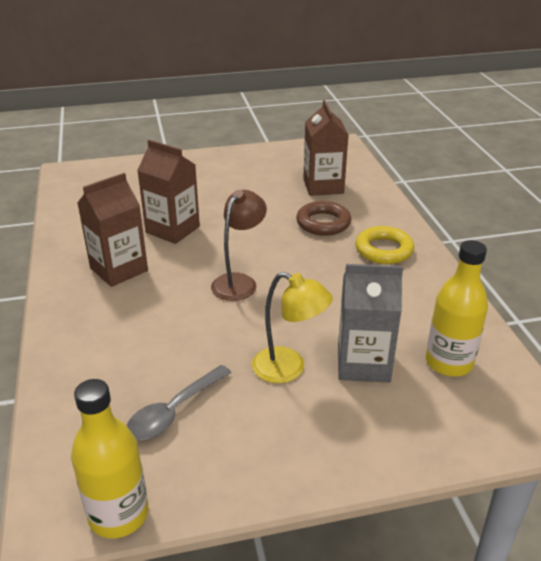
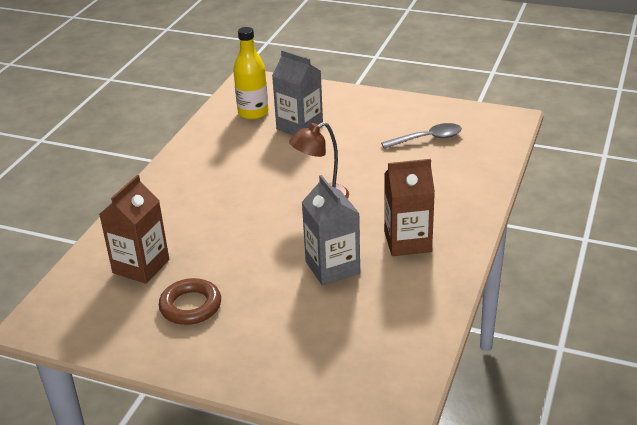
camera: 145 degrees left, 0 degrees up
(118, 514) = (480, 111): yellow bottle -> none
(172, 229) = (332, 267): brown carton -> grey carton
(289, 369) = (344, 137): yellow lamp -> none
(323, 223) = (197, 225): brown ring -> brown ring (190, 306)
(384, 250) = (187, 185): yellow ring -> none

